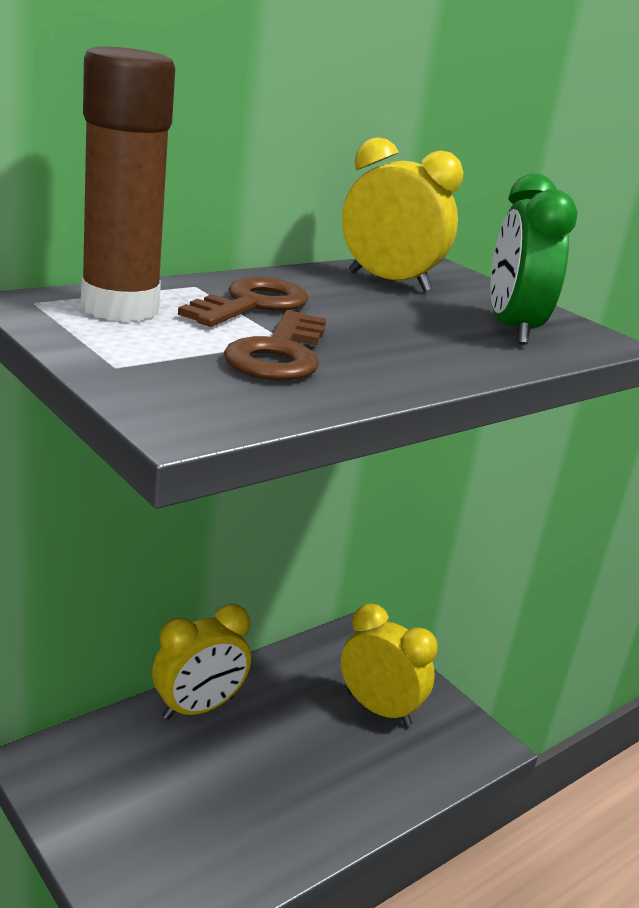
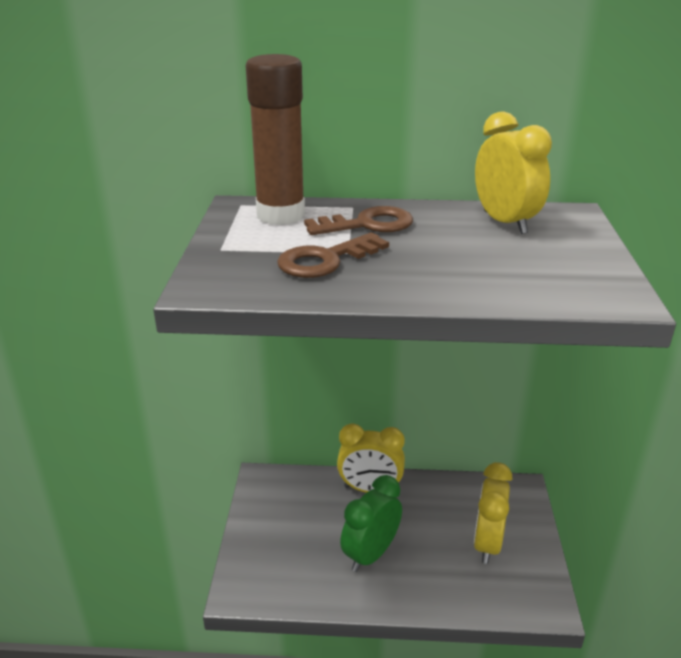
camera: 45 degrees right, 5 degrees up
(378, 709) = (487, 543): yellow clock -> yellow clock turned 150 degrees counterclockwise
(512, 329) = (544, 275): green clock -> green clock (370, 554)

